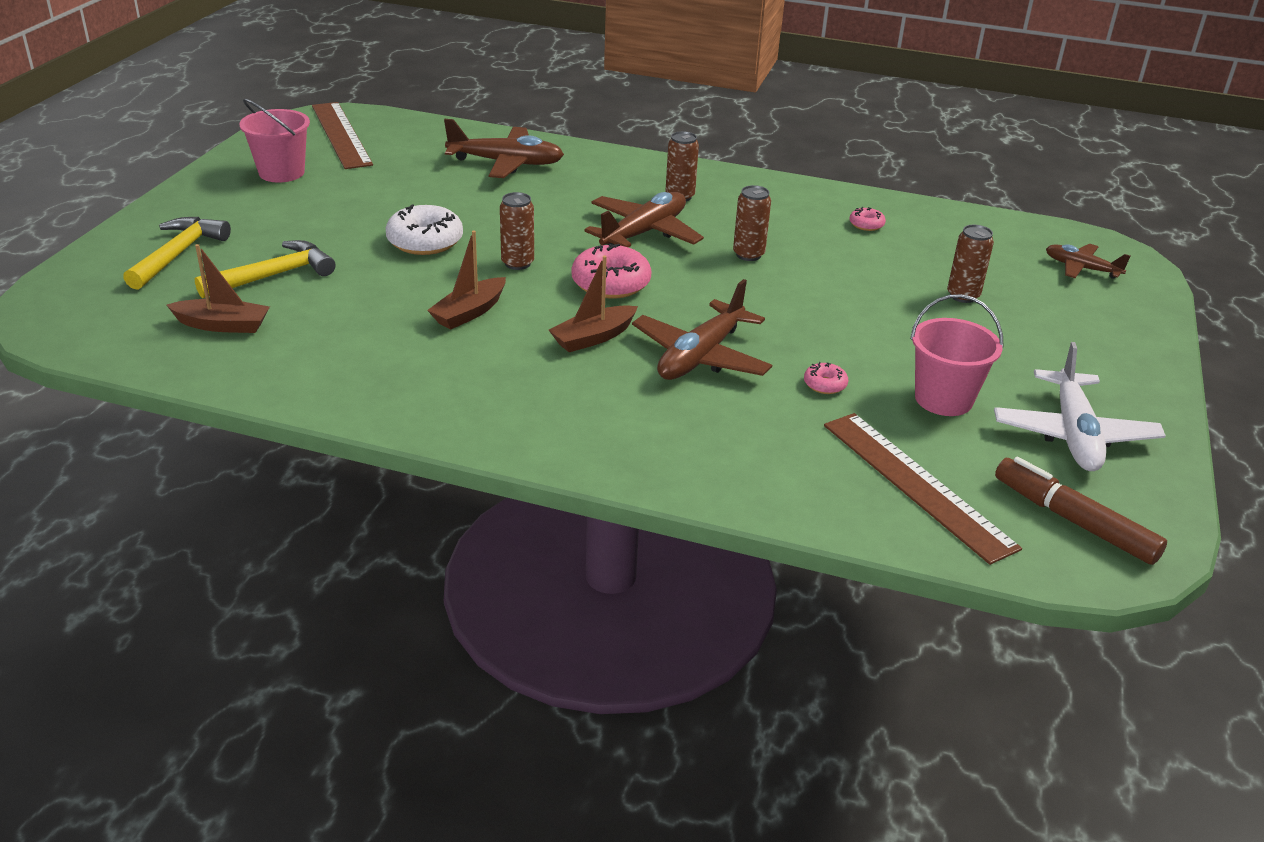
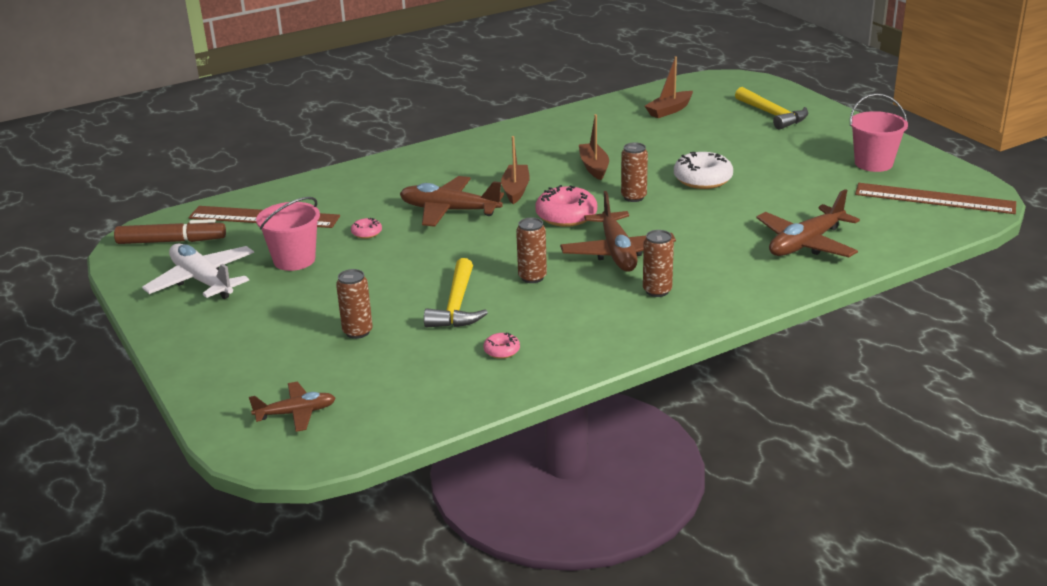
camera: 135 degrees right, 5 degrees down
(273, 276) = (711, 131): yellow hammer -> yellow hammer (457, 305)
(701, 356) = (449, 211): brown plane -> brown plane turned 60 degrees counterclockwise

